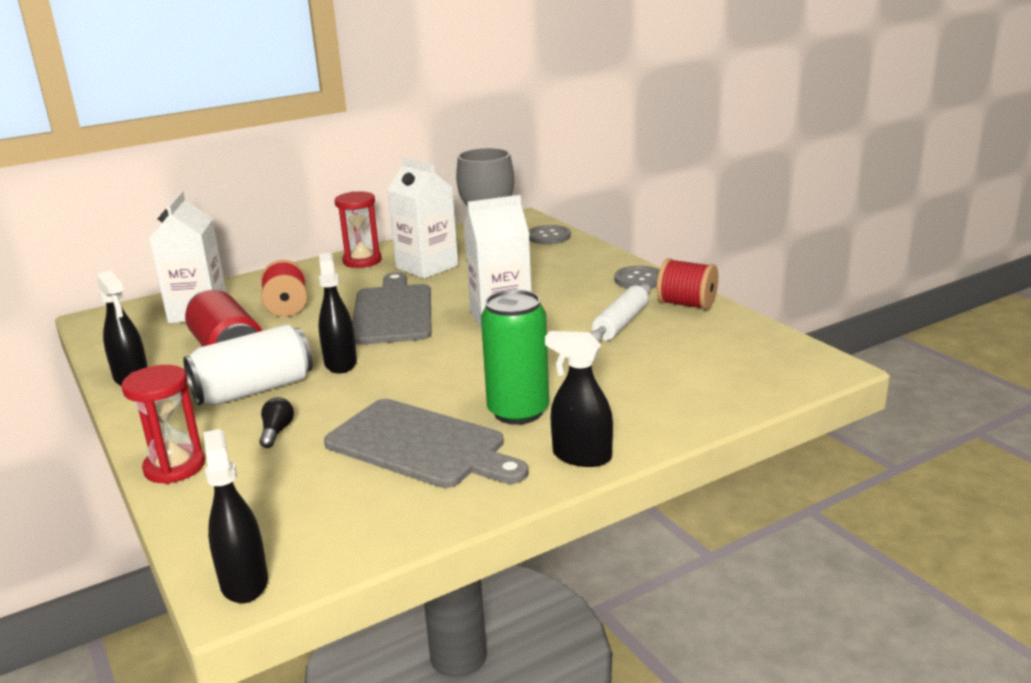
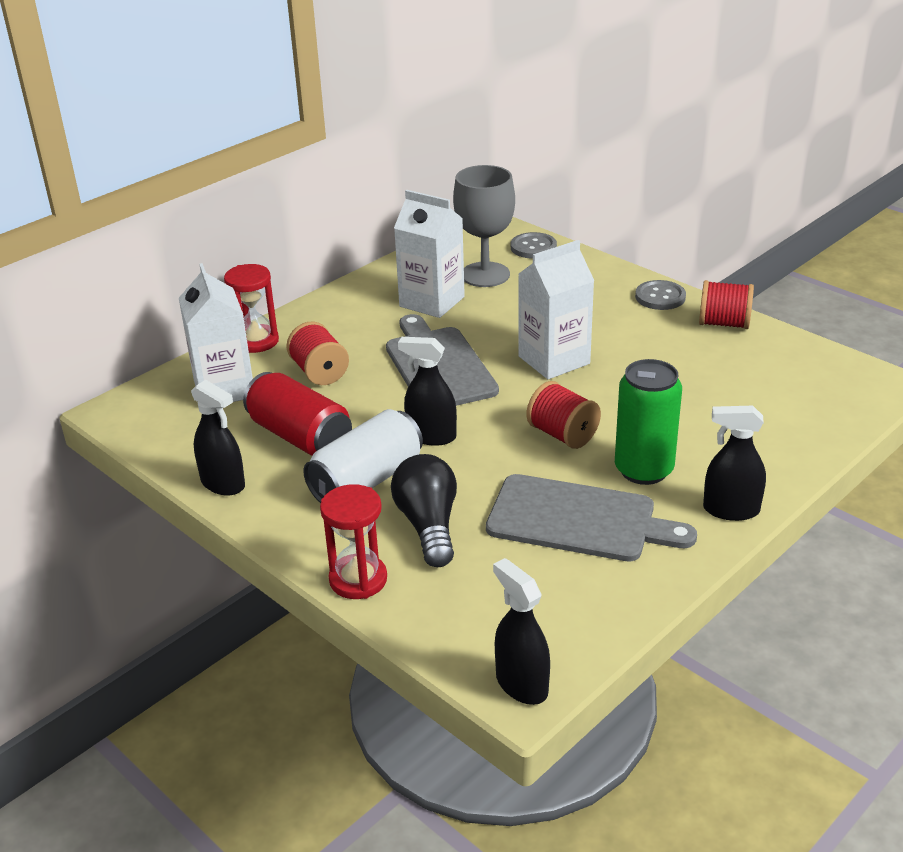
camera: 15 degrees left, 10 degrees up
(277, 432) = (428, 525): black light bulb -> black light bulb, size x2.09
(340, 363) = (431, 436): black spray bottle -> black spray bottle turned 45 degrees counterclockwise
(362, 261) = (354, 300): red hourglass -> red hourglass (256, 341)
(462, 375) = (562, 435): none -> red spool
(621, 323) = (675, 354): white rolling pin -> none

